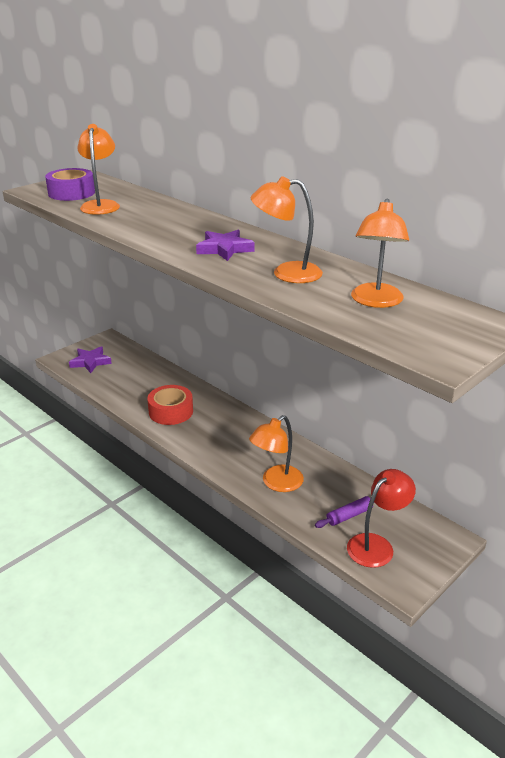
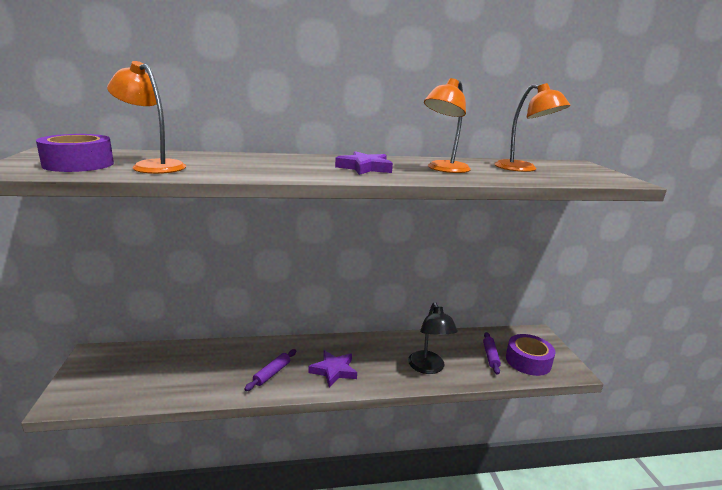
camera: 55 degrees left, 10 degrees down
(90, 362) = (110, 383): purple star -> purple star (333, 370)
(171, 411) = (272, 373): red tape -> purple rolling pin
(276, 483) = (428, 368): orange lamp -> black lamp
(376, 545) = (528, 361): red lamp -> purple tape

